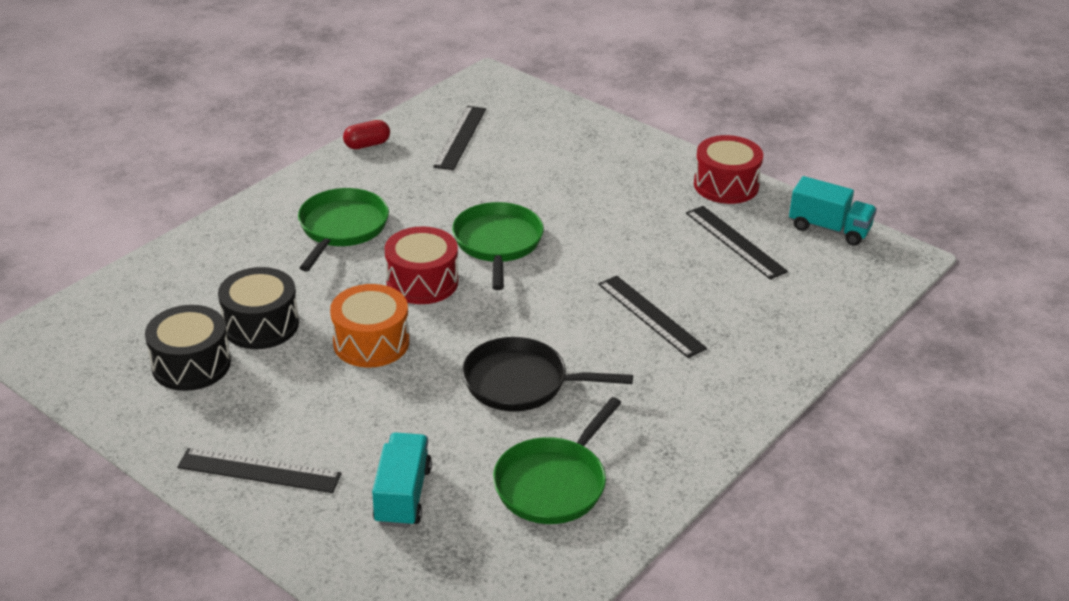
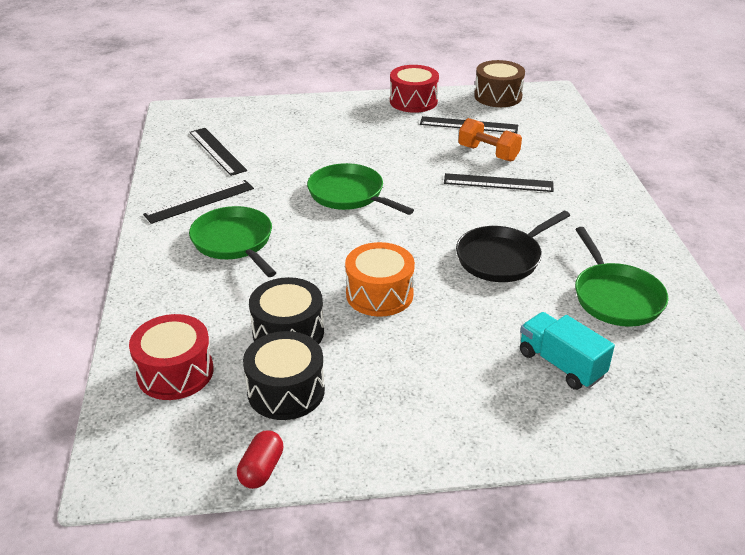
camera: 45 degrees left, 0 degrees up
(259, 471) = (457, 419): black ruler -> black ruler (200, 201)
(367, 145) = (160, 186): red capsule -> red capsule (261, 469)
(422, 282) = (345, 241): red drum -> red drum (175, 372)
(698, 282) = (488, 153): none -> orange dumbbell
(829, 229) = (498, 96): turquoise truck -> brown drum

